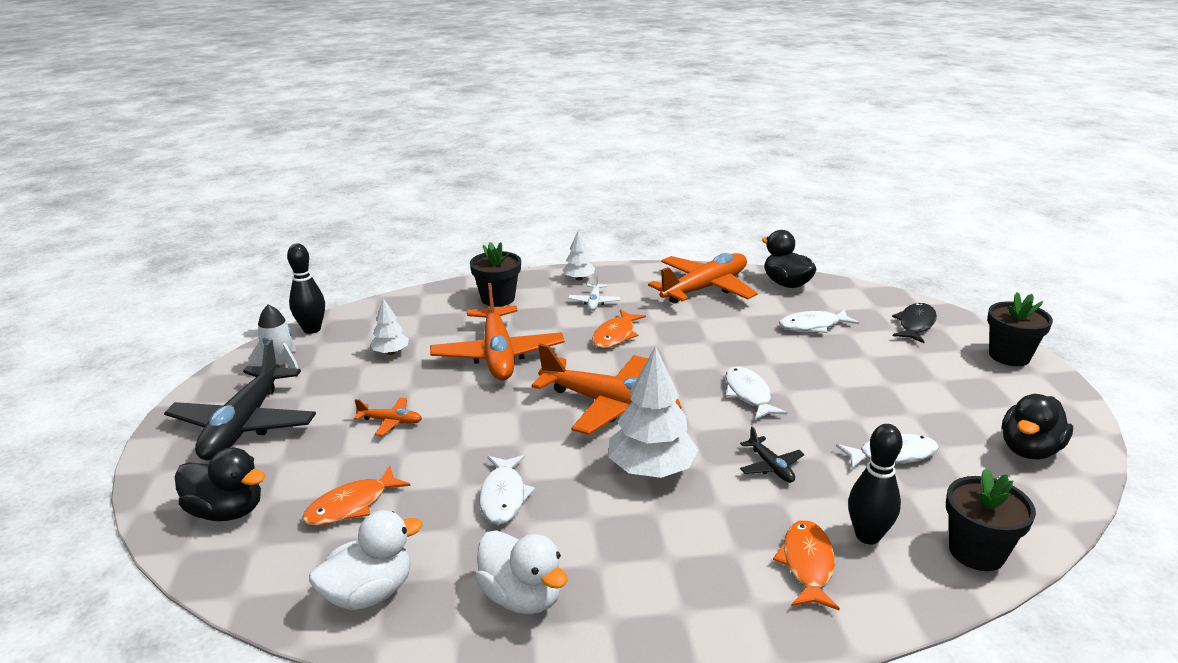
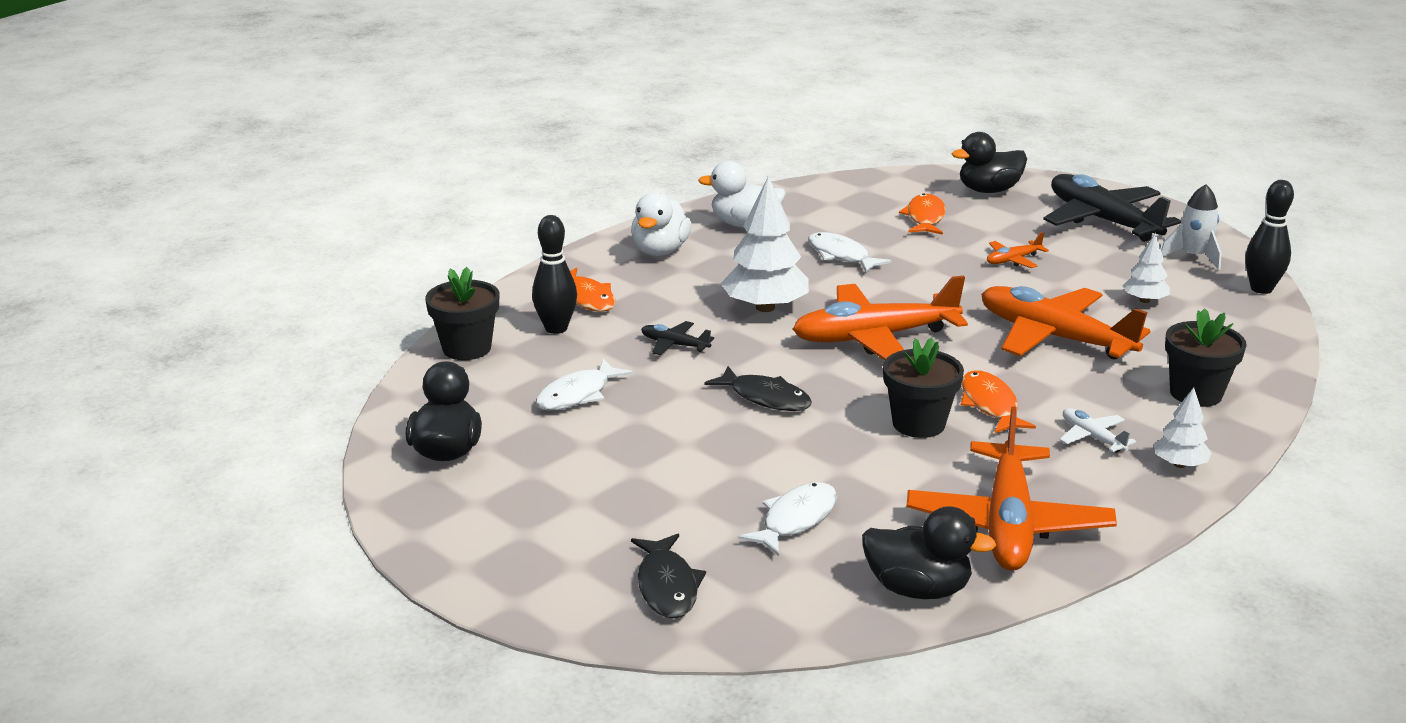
camera: 140 degrees right, 0 degrees up
(369, 593) = (831, 197): white duck -> white duck (660, 251)
(749, 394) = (765, 398): white fish -> black fish
(1009, 356) = (510, 580): black flower pot -> black flower pot (918, 424)

